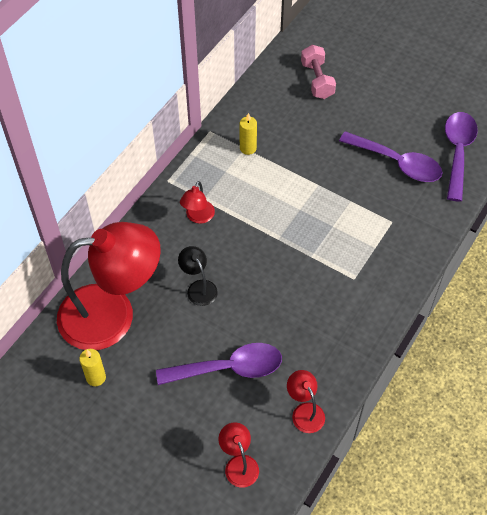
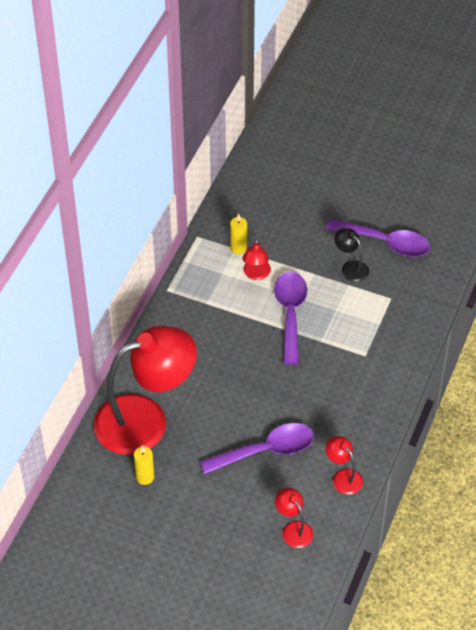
camera: 10 degrees left, 5 degrees down
(198, 217) = (205, 320): red lamp -> red lamp (256, 274)
(199, 287) = (221, 384): black lamp -> black lamp (351, 267)
(317, 80) = (292, 172): pink dumbbell -> none
(457, 152) = (441, 224): purple spoon -> purple spoon (290, 314)

